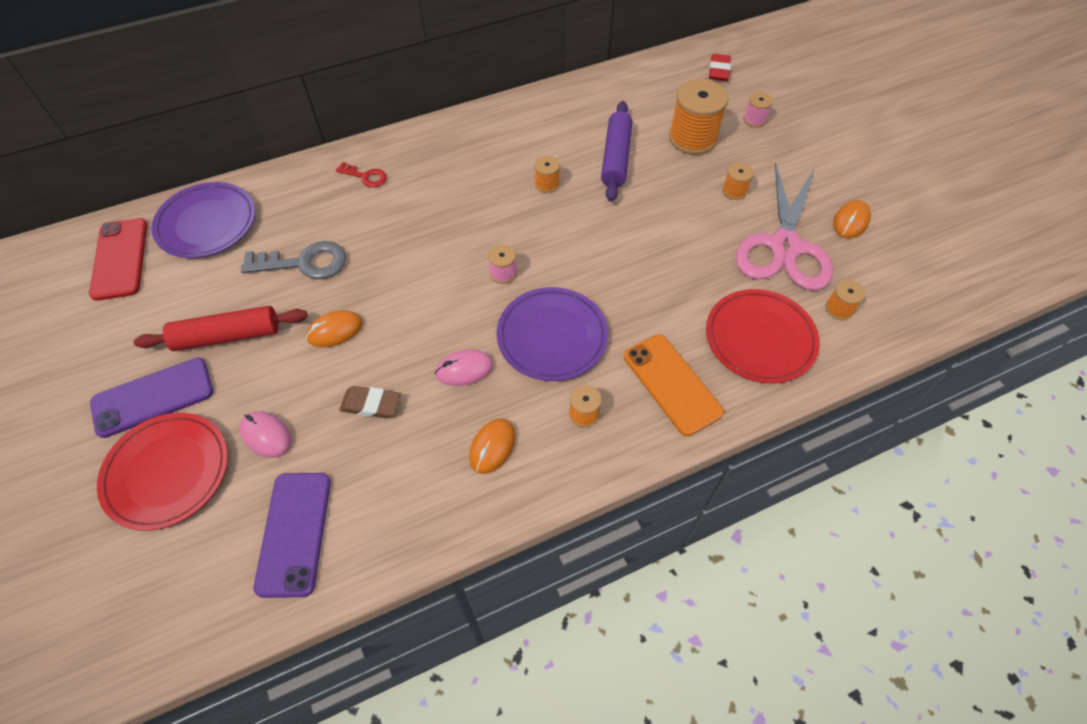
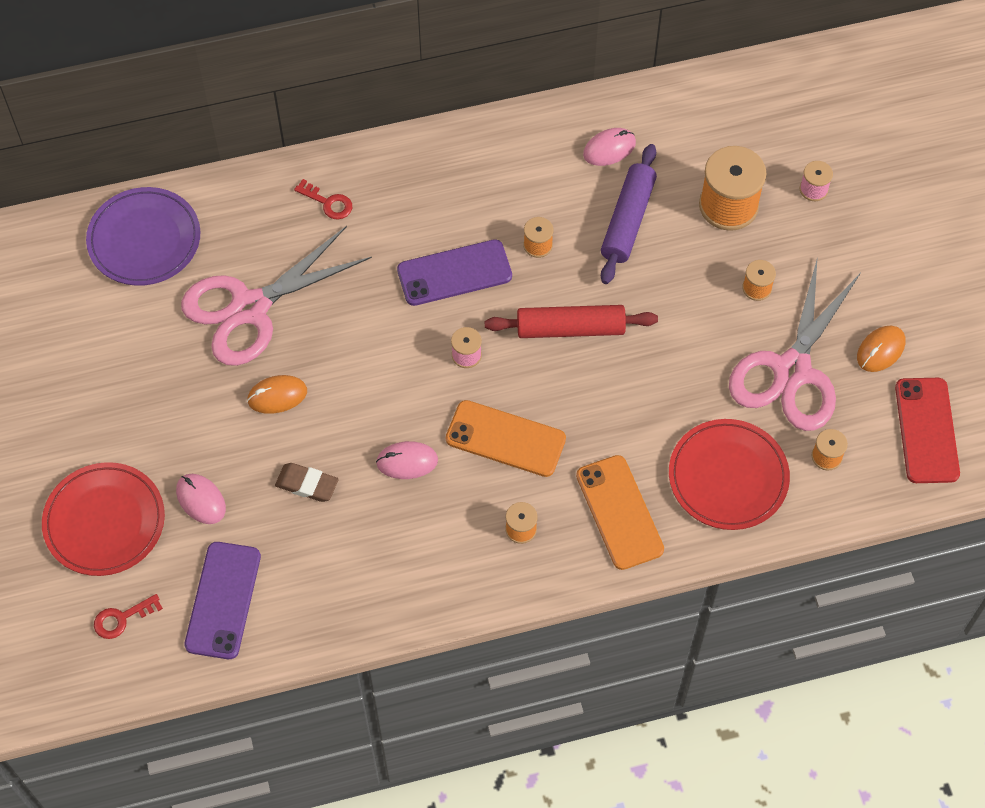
camera: 10 degrees right, 5 degrees up
(120, 259) = (50, 271): red phone -> red phone (926, 430)
(153, 397) = (89, 441): purple phone -> purple phone (454, 273)
(185, 571) = (122, 618): none -> red key
(227, 336) = (164, 384): red rolling pin -> red rolling pin (570, 328)
(304, 263) = (250, 308): grey key -> pink scissors
(492, 447) = (422, 548): orange mouse -> none
(552, 336) = (505, 439): purple plate -> orange phone
(588, 113) = (609, 148): none -> pink mouse
(719, 71) = (792, 106): red eraser -> none

